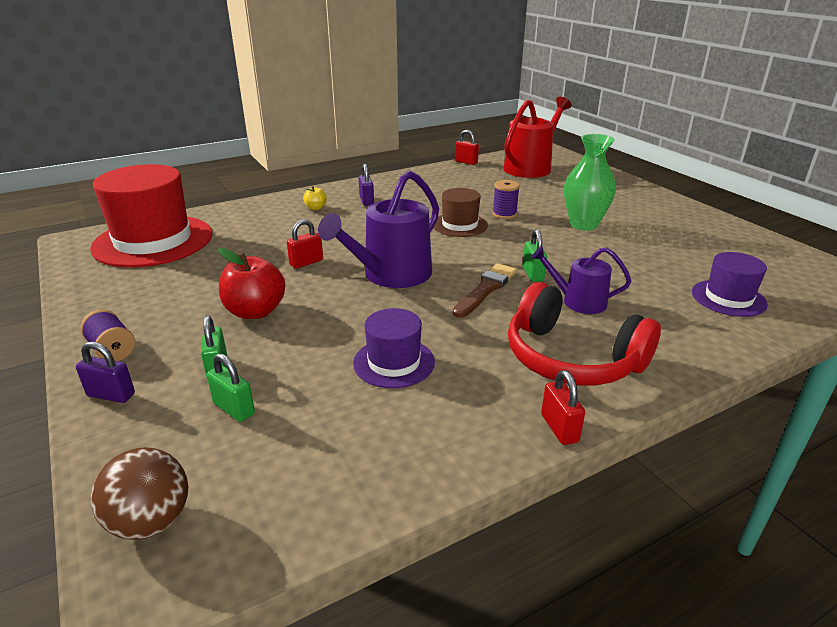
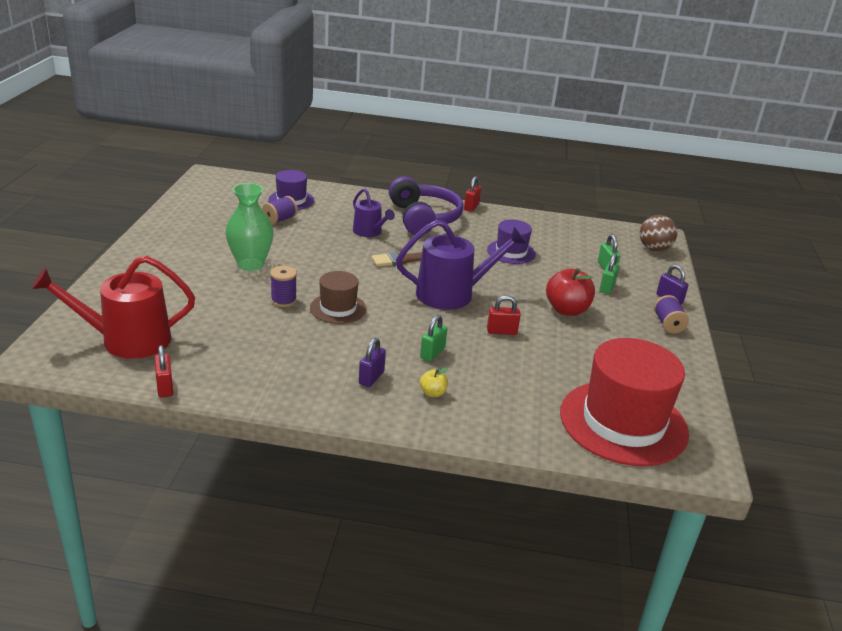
camera: 145 degrees left, 0 degrees up
(532, 274) = (362, 254): green padlock -> green padlock (432, 353)
(571, 358) = (423, 218): red headphones -> purple headphones
(672, 270) = (280, 220): none -> purple spool

